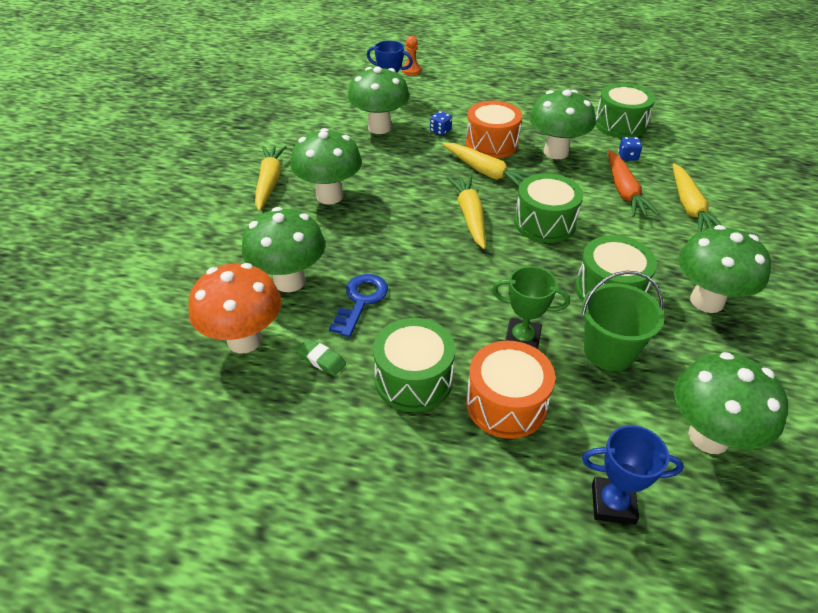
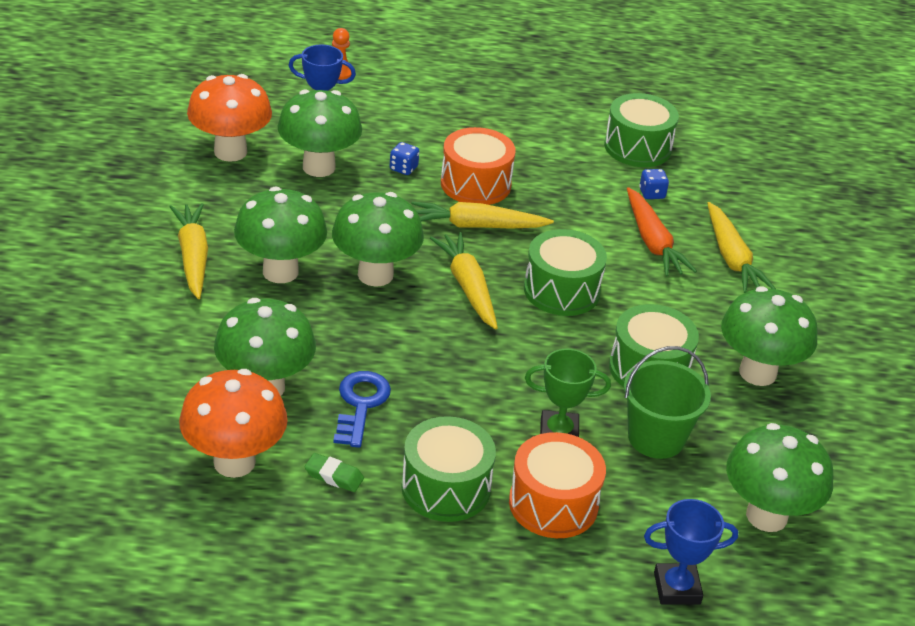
camera: 15 degrees left, 5 degrees down
(320, 115) = (230, 152): none -> orange mushroom
(486, 172) = (476, 226): yellow carrot -> yellow carrot turned 150 degrees clockwise
(556, 152) = (561, 192): green mushroom -> green mushroom (375, 275)

